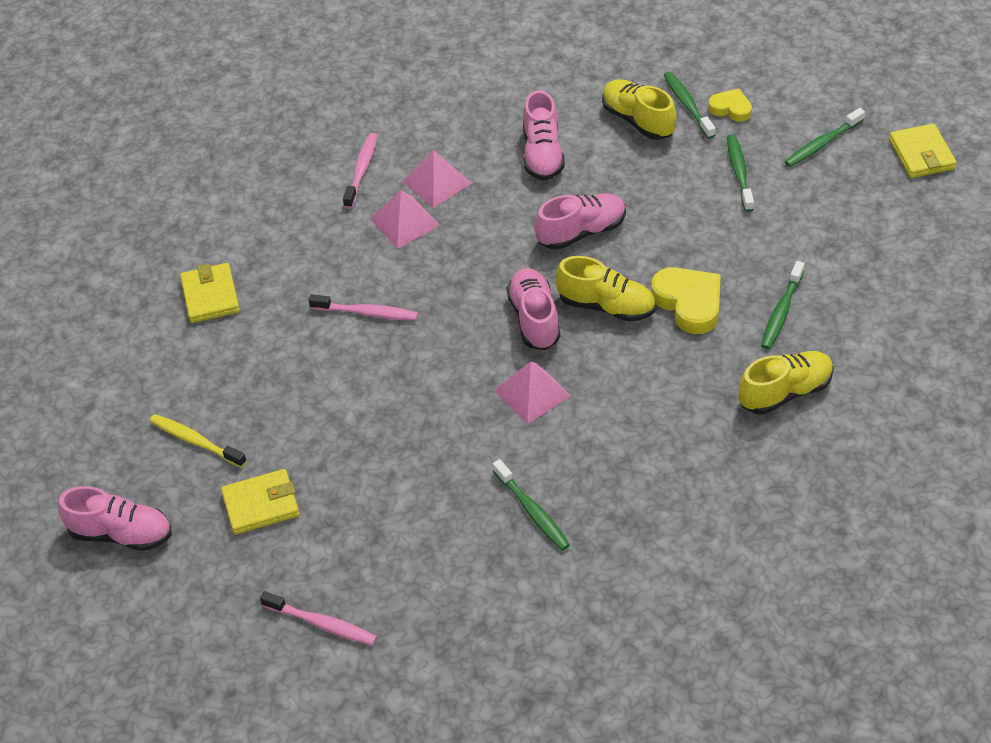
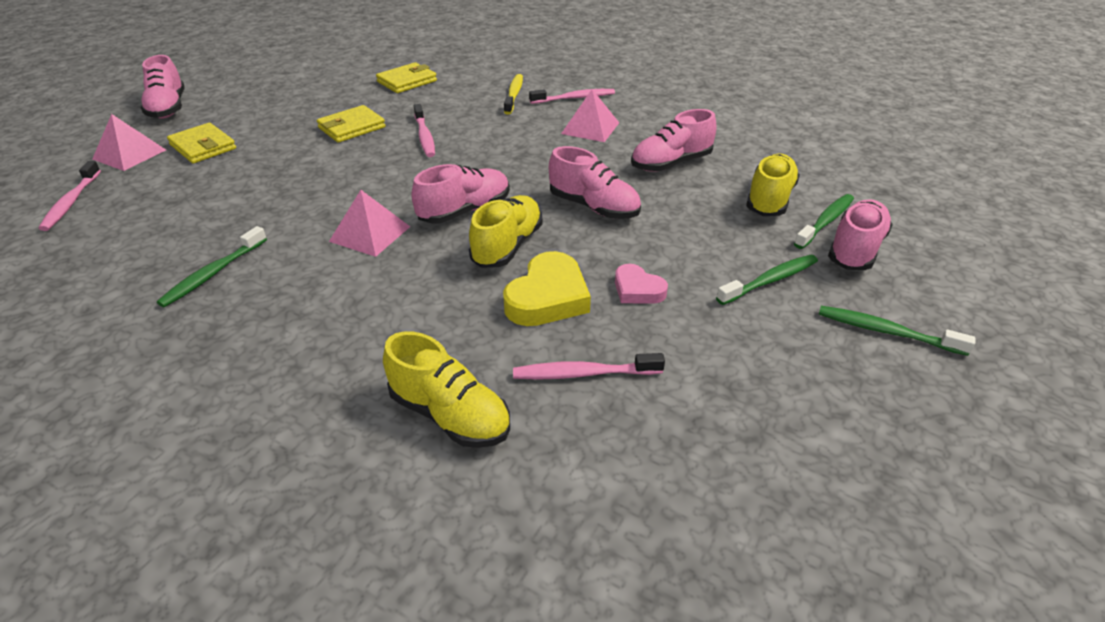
camera: 60 degrees right, 10 degrees down
(196, 441) = (263, 110): yellow toothbrush -> yellow toothbrush (514, 95)
(405, 222) = (535, 127): pink pyramid -> pink pyramid (129, 154)
(606, 306) = (507, 246): yellow shoe -> yellow shoe turned 150 degrees counterclockwise
(708, 249) = (637, 290): none -> pink heart
(731, 108) = (855, 249): yellow heart -> pink shoe
(782, 311) = (584, 373): green toothbrush -> pink toothbrush
(921, 154) = (980, 433): yellow wallet -> yellow wallet (352, 127)

